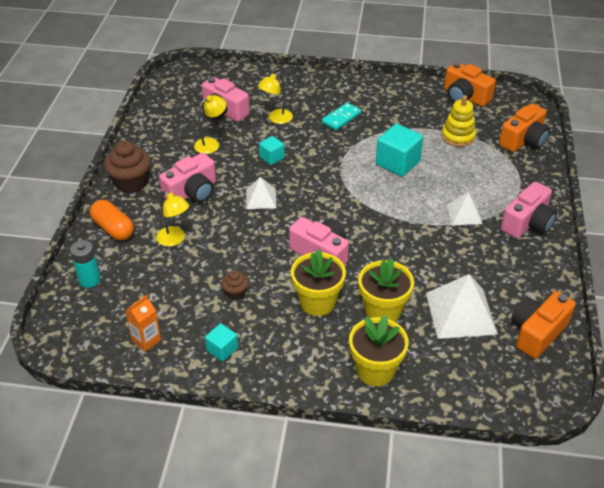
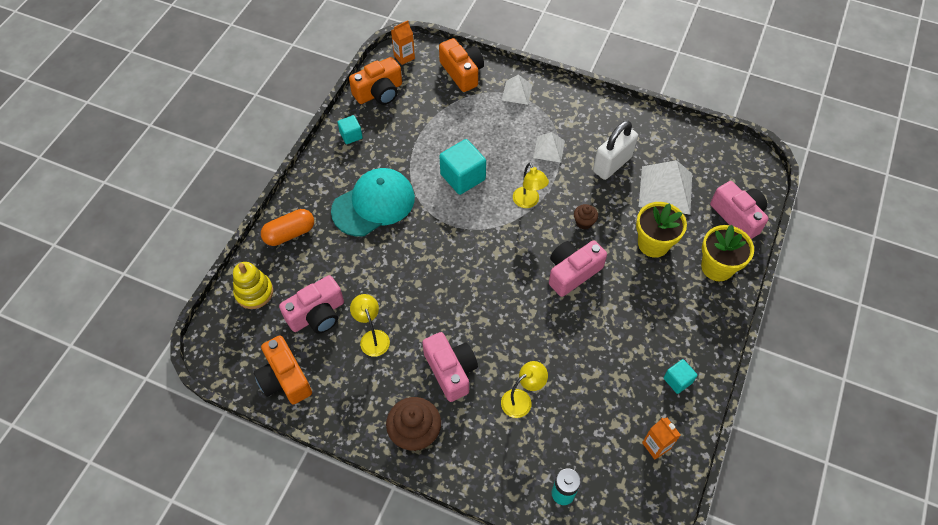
camera: 75 degrees left, 15 degrees up
(113, 228) = (488, 460): orange capsule -> orange capsule (290, 233)
(235, 293) = (609, 356): brown cupcake -> brown cupcake (584, 222)
(261, 198) = (480, 307): white pyramid -> white pyramid (517, 92)
(272, 157) = (417, 283): turquoise cube -> turquoise cube (351, 135)
(276, 119) = (351, 264): yellow lamp -> yellow lamp (528, 202)
(317, 302) = (634, 290): yellow flower pot -> none
(341, 118) = (373, 204): turquoise domino -> turquoise cap
(458, 136) = (439, 118): yellow stacking toy -> yellow stacking toy (254, 292)
(471, 264) = (612, 164): none -> white padlock
(517, 102) = (404, 57): none -> orange carton
(527, 223) = (572, 109): pink camera -> pink camera (737, 217)
(537, 332) = (694, 147): orange camera -> orange camera (285, 378)

